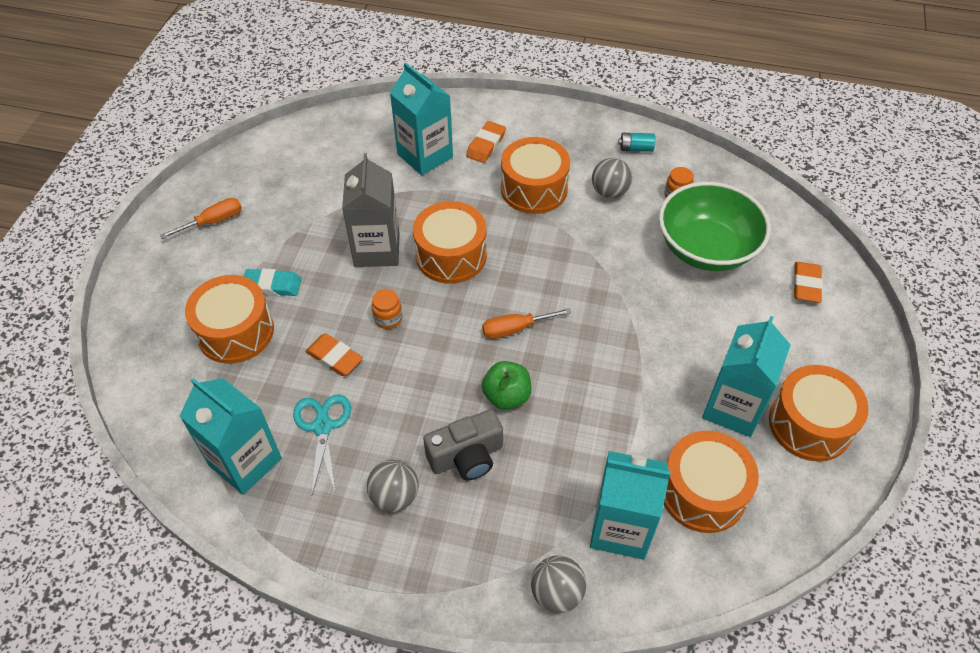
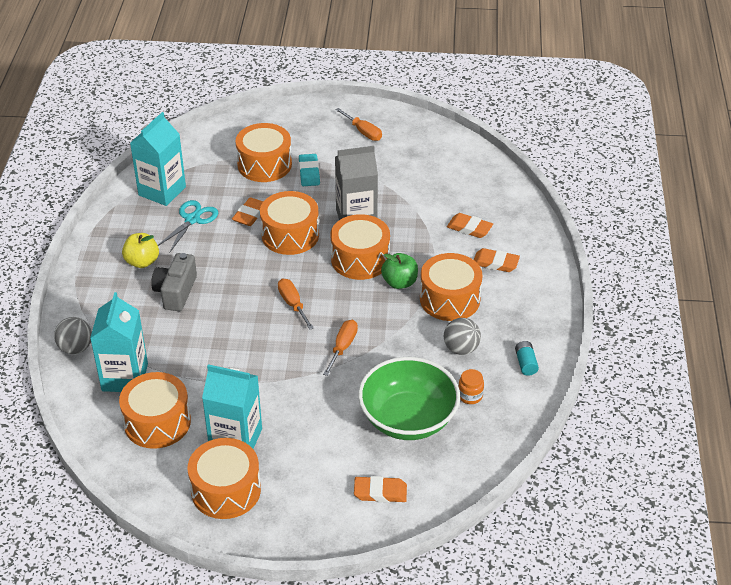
camera: 80 degrees right, 10 degrees down
(322, 427) = (192, 219): turquoise scissors -> turquoise scissors turned 45 degrees counterclockwise
(388, 318) = (290, 235): orange jar -> orange drum
(395, 496) = (142, 262): grey ball -> yellow apple
(425, 155) = (469, 228): turquoise carton -> orange eraser
(466, 456) = (176, 292): grey camera -> grey camera turned 45 degrees clockwise
(506, 396) = (229, 306): green apple -> green apple (399, 282)
(594, 290) = (343, 347): none -> orange screwdriver

